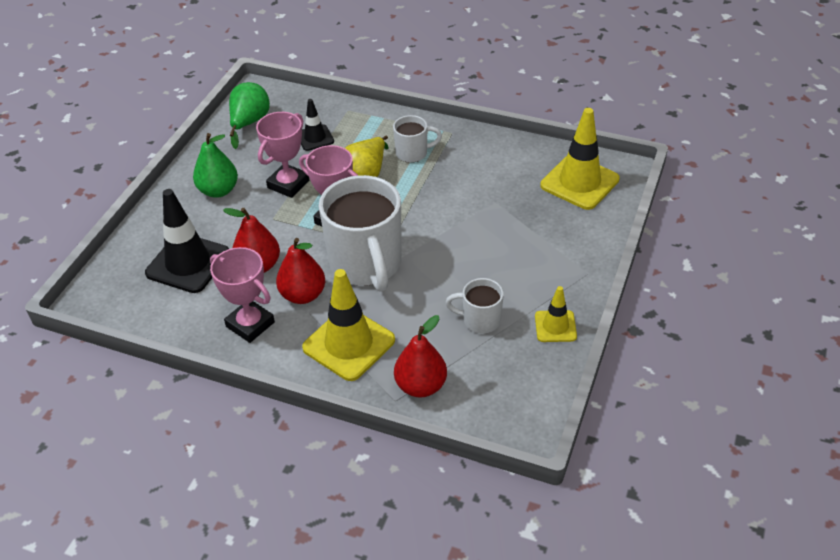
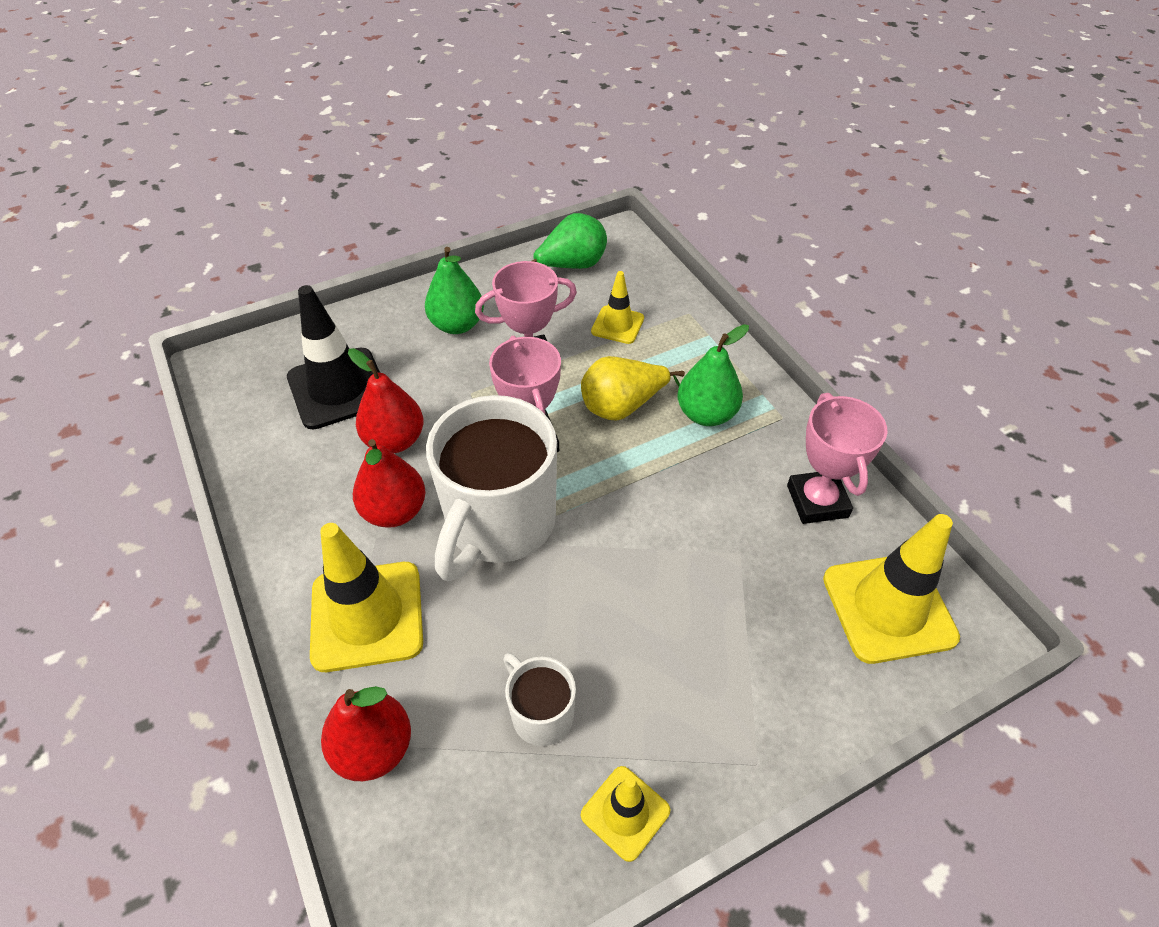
camera: 40 degrees right, 5 degrees up
(250, 324) = (308, 506): pink trophy -> pink trophy (817, 501)
(315, 138) = (617, 325): black traffic cone -> yellow traffic cone
(413, 153) = (706, 414): white mug -> green pear

